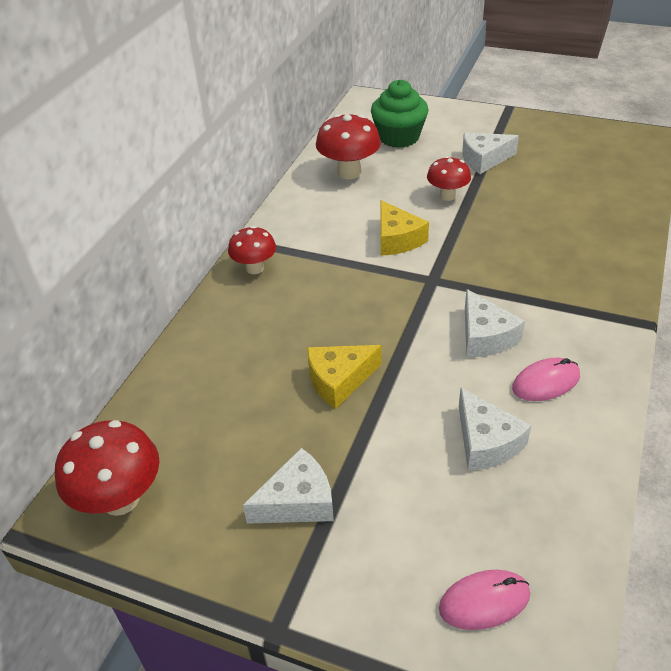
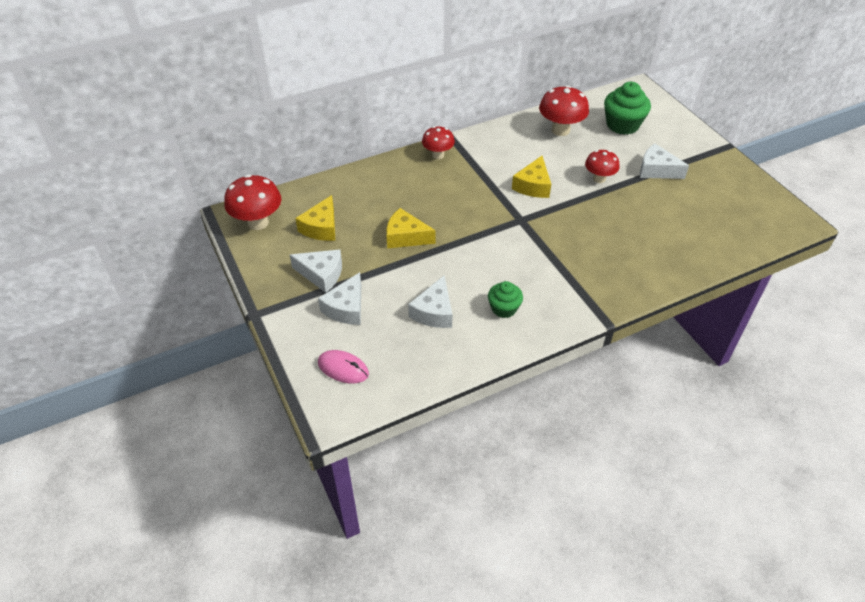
camera: 40 degrees right, 5 degrees up
(220, 442) = (321, 227): none -> yellow cheese
(485, 336) = (506, 266): white cheese -> white cheese (346, 308)
(546, 382) = (504, 308): pink mouse -> green cupcake

